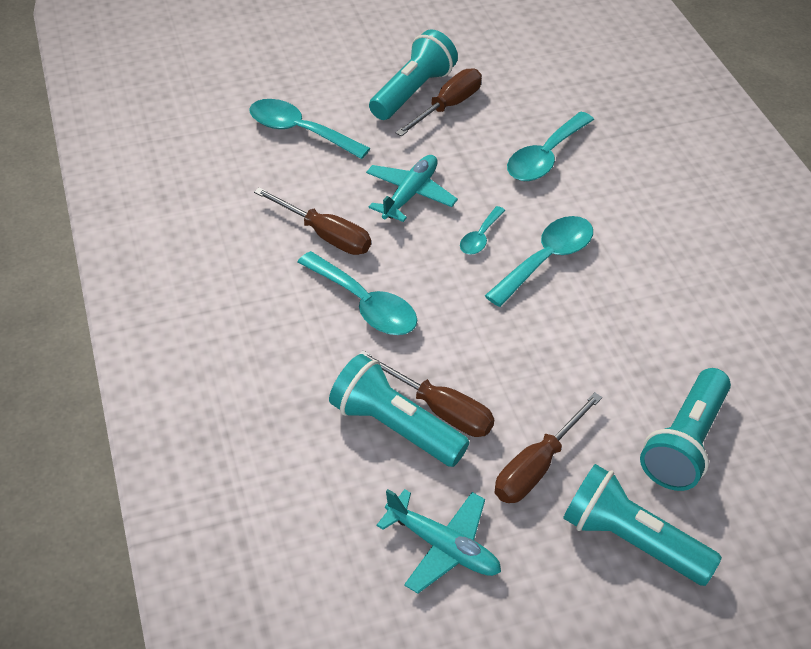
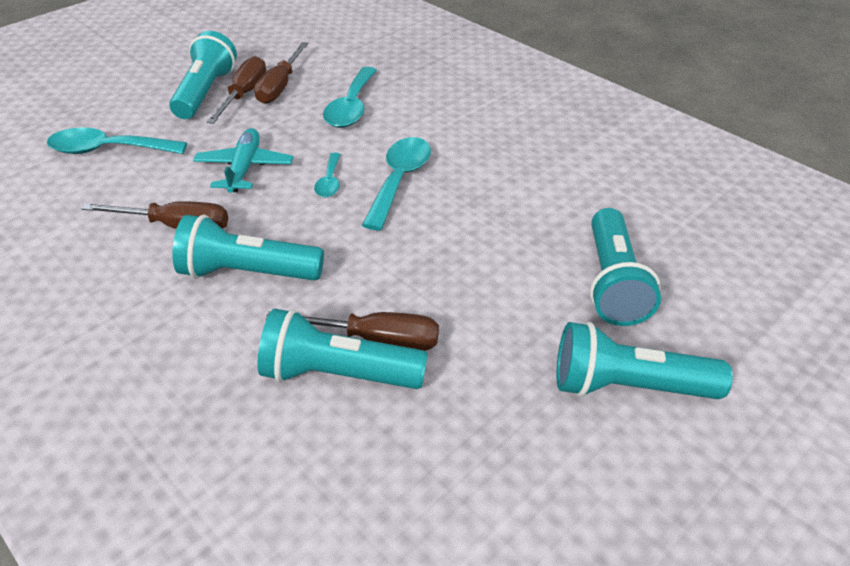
camera: 25 degrees left, 5 degrees down
(365, 305) = (248, 273): turquoise spoon -> turquoise flashlight
(443, 547) = (456, 474): turquoise plane -> none
(537, 466) = (499, 355): brown screwdriver -> brown screwdriver (280, 86)

